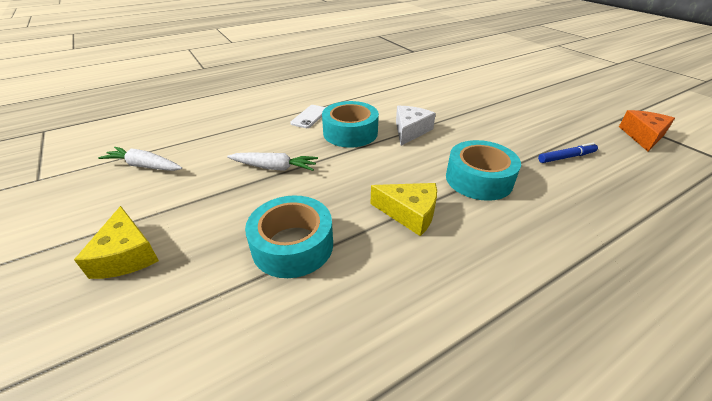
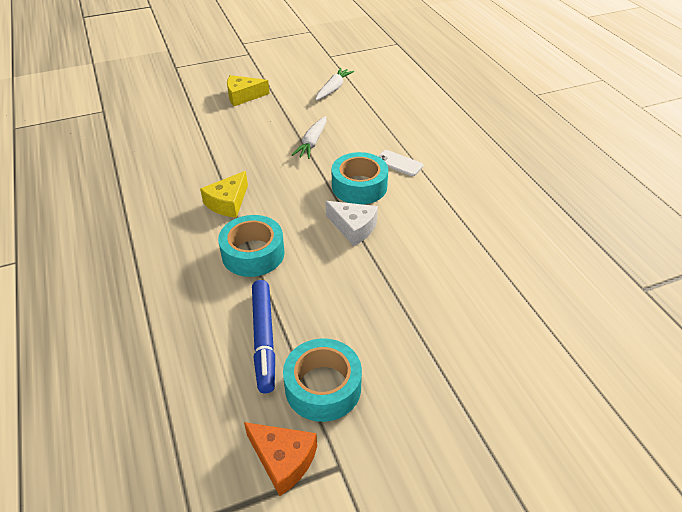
camera: 100 degrees right, 5 degrees up
(293, 245) = (222, 149): turquoise tape -> turquoise tape (323, 387)
(566, 157) = (264, 339): blue marker -> blue marker, size x1.69

